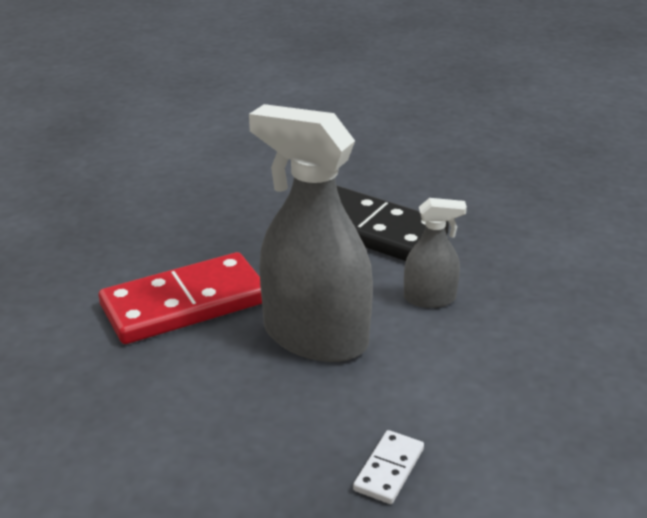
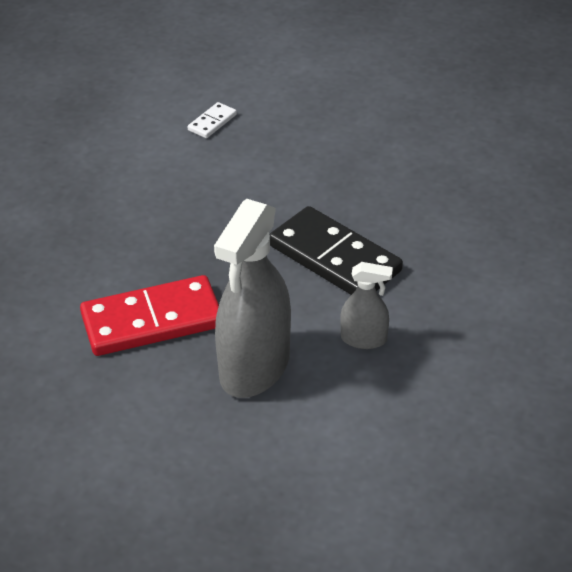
camera: 10 degrees right, 10 degrees up
(315, 337) = (254, 367): grey spray bottle -> grey spray bottle turned 105 degrees counterclockwise
(389, 469) = (282, 495): white domino -> white domino (212, 122)

